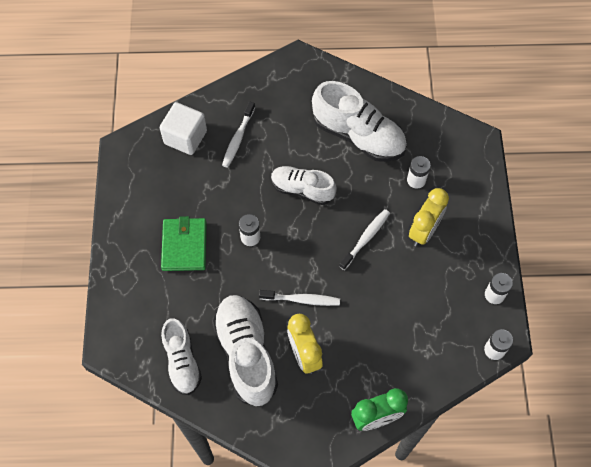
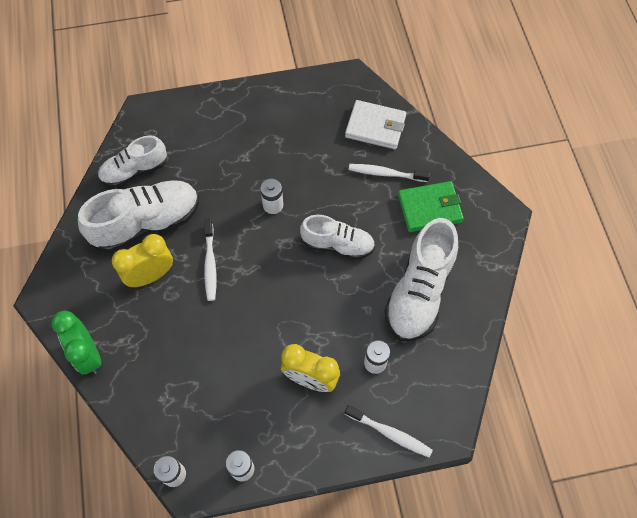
camera: 80 degrees right, 0 degrees up
(184, 246) = (254, 149): green wallet -> green wallet (429, 208)
(185, 137) = (375, 127): white cube -> white wallet
(302, 189) = (338, 244): white shoe -> white shoe turned 90 degrees clockwise
(365, 238) = (290, 317): white toothbrush -> white toothbrush (390, 433)

